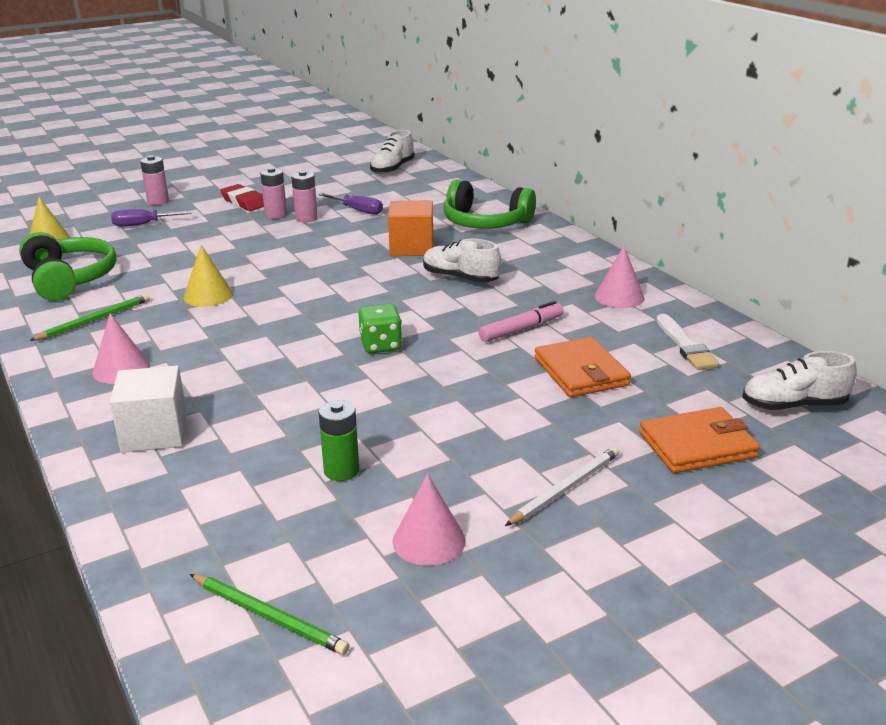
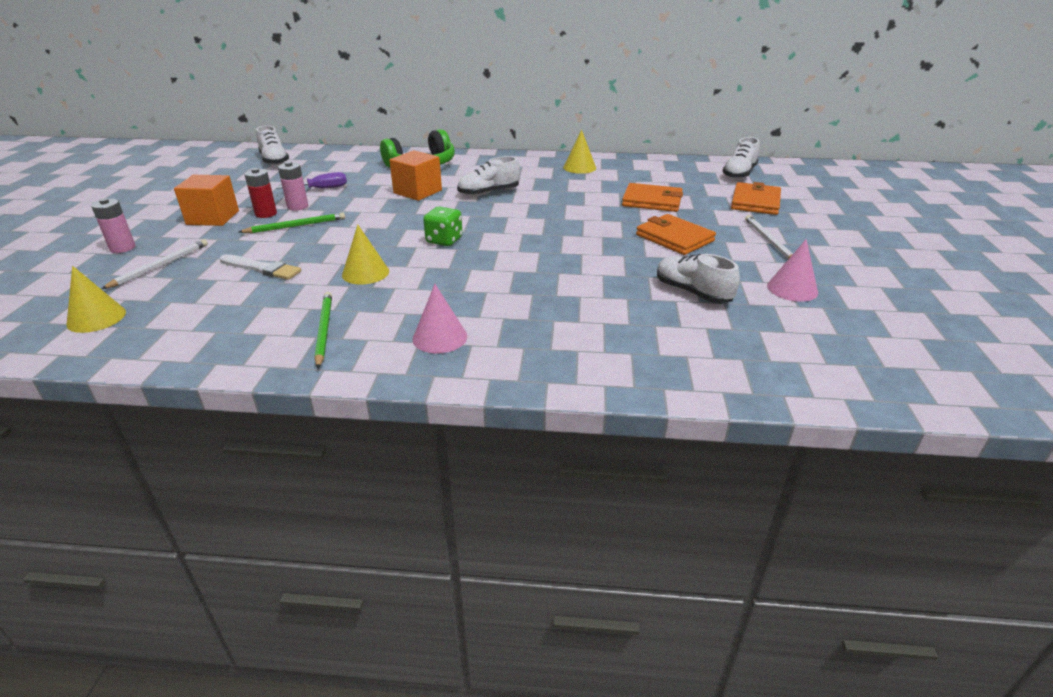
camera: 55 degrees left, 5 degrees up
(69, 279) = (209, 325): green headphones -> none
(143, 224) = (160, 266): purple screwdriver -> white pencil
(154, 433) = (567, 346): white cube -> none
(244, 202) = (213, 217): red eraser -> orange cube
(269, 616) = (840, 357): green pencil -> green pencil (296, 226)
(276, 215) = (266, 214): pink battery -> red battery
(341, 471) = (692, 292): green battery -> white shoe
(381, 345) = (545, 238): green dice -> green dice (444, 240)
(483, 418) = (674, 238): none -> orange wallet
(521, 329) = (582, 199): pink marker -> none
(619, 297) = (579, 167): pink cone -> yellow cone
(685, 345) = (654, 173): white brush -> white brush (262, 268)

